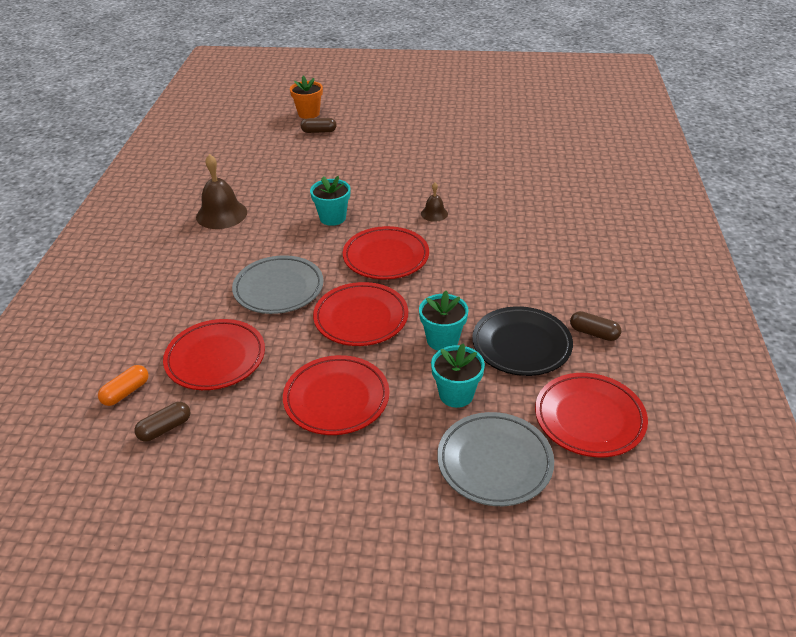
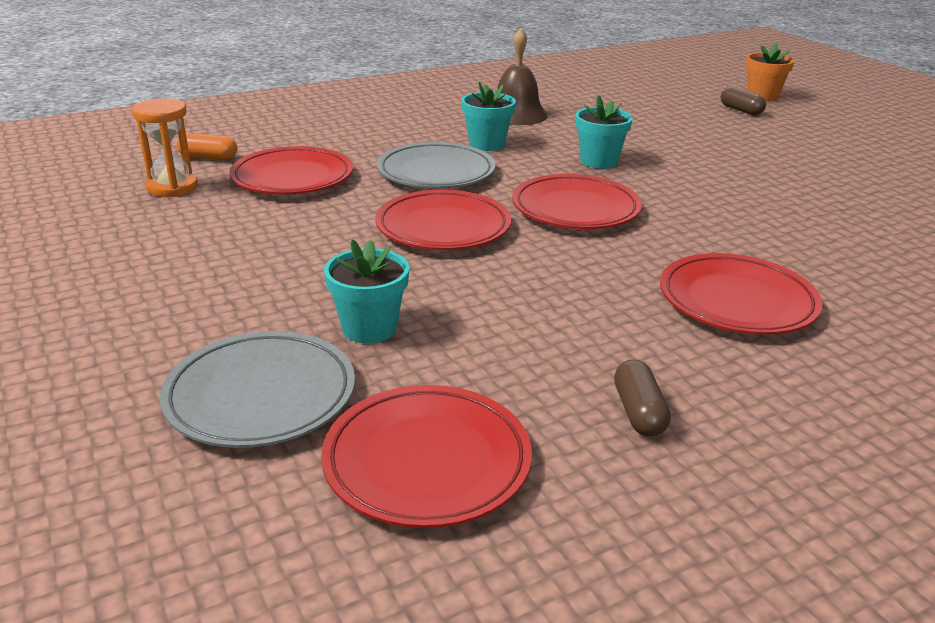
camera: 55 degrees right, 10 degrees down
(165, 428) = (172, 187): brown capsule -> orange hourglass
(336, 399) = (289, 254): red plate -> red plate (737, 301)
(434, 213) = (711, 212): brown bell -> none
(442, 340) = (466, 289): turquoise flower pot -> turquoise flower pot (487, 144)
(521, 345) = (527, 351): black plate -> none

